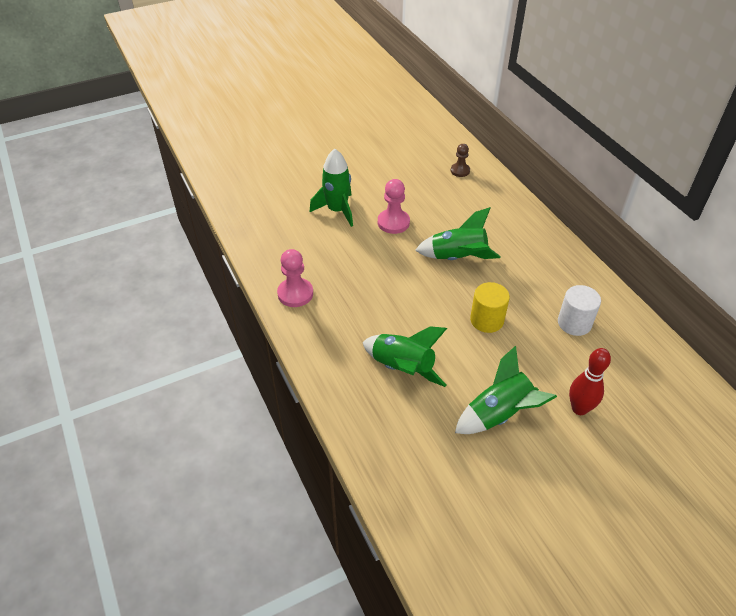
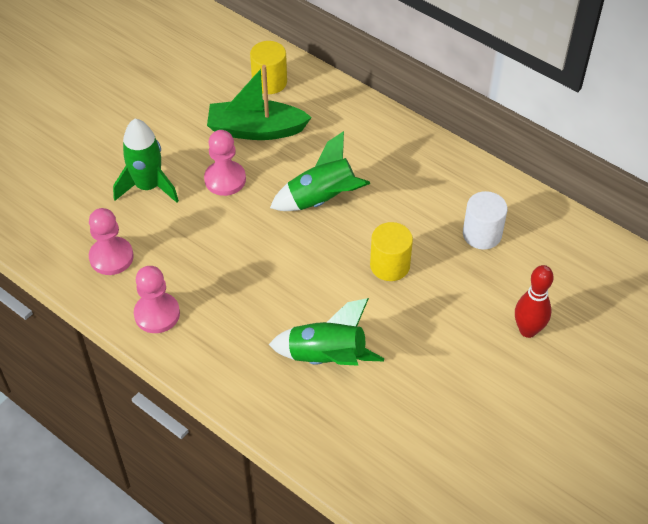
camera: 25 degrees left, 5 degrees up
(286, 246) = (111, 257): none -> pink pawn
(433, 198) = (256, 130): none -> green boat
(460, 171) = (269, 82): brown pawn -> yellow cylinder
(499, 414) = (452, 368): green rocket -> none

